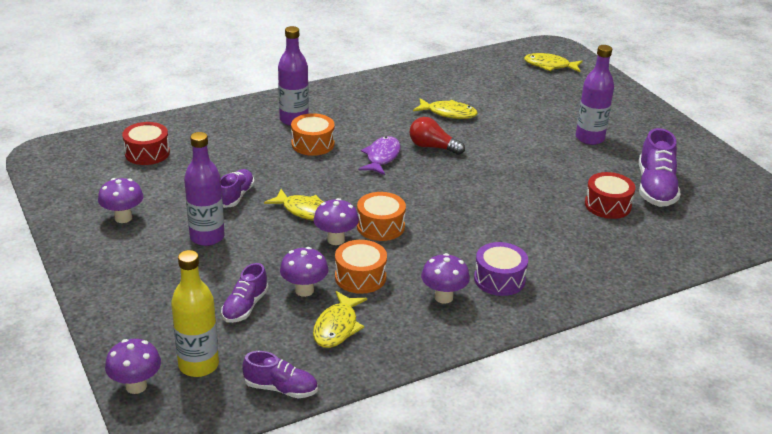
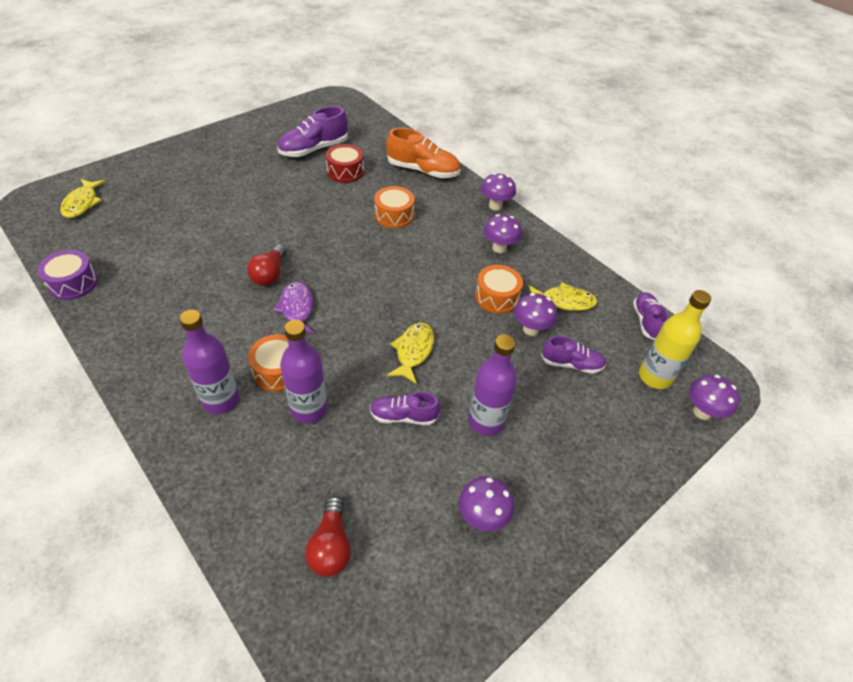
camera: 105 degrees left, 15 degrees up
(147, 153) = (331, 546): red drum -> red light bulb
(336, 239) = (451, 321): purple mushroom -> purple mushroom (495, 206)
(380, 226) = (419, 294): orange drum -> orange drum (394, 215)
(381, 157) = (296, 309): purple fish -> purple fish turned 75 degrees clockwise
(448, 113) = (195, 269): yellow fish -> none
(499, 279) = (464, 222): purple drum -> purple drum (73, 283)
(589, 138) = (238, 179): purple bottle -> purple bottle (309, 409)
(613, 265) = (423, 170): none -> orange shoe
(655, 188) = (314, 149): purple shoe -> purple shoe turned 150 degrees clockwise

